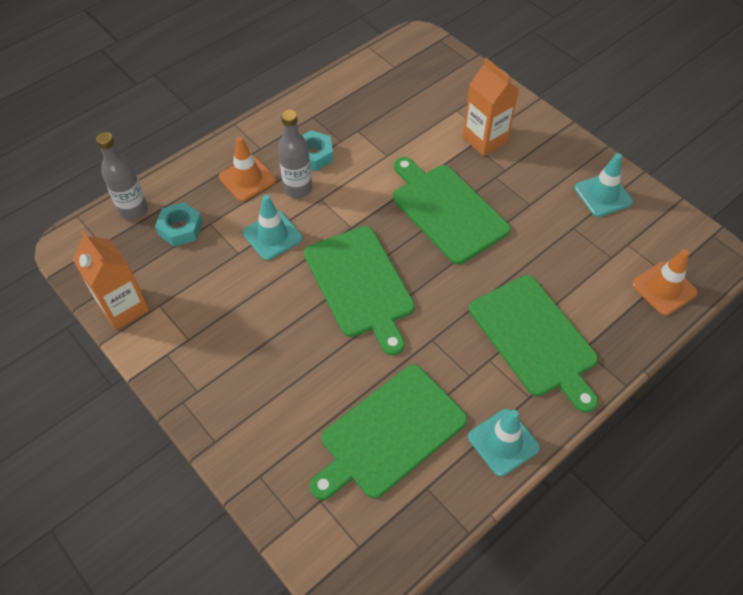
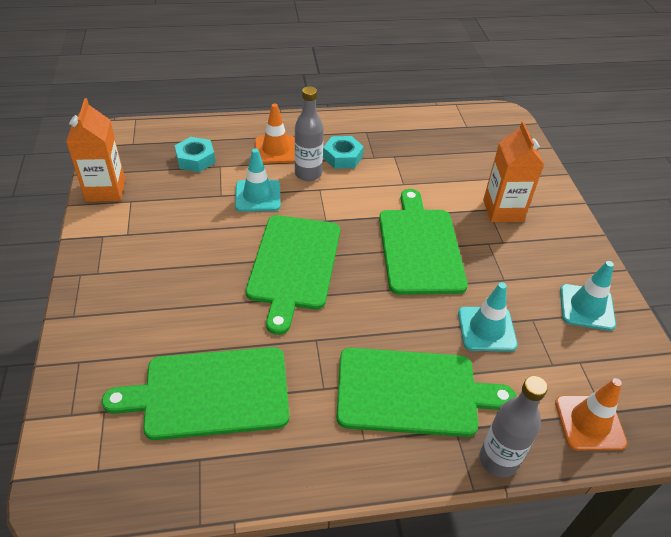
camera: 30 degrees right, 10 degrees down
(133, 210) = (175, 133): grey bottle -> grey bottle (498, 460)
(503, 442) = (303, 464): turquoise traffic cone -> turquoise traffic cone (486, 329)
(534, 339) = (413, 392): green cutting board -> green cutting board turned 90 degrees counterclockwise

